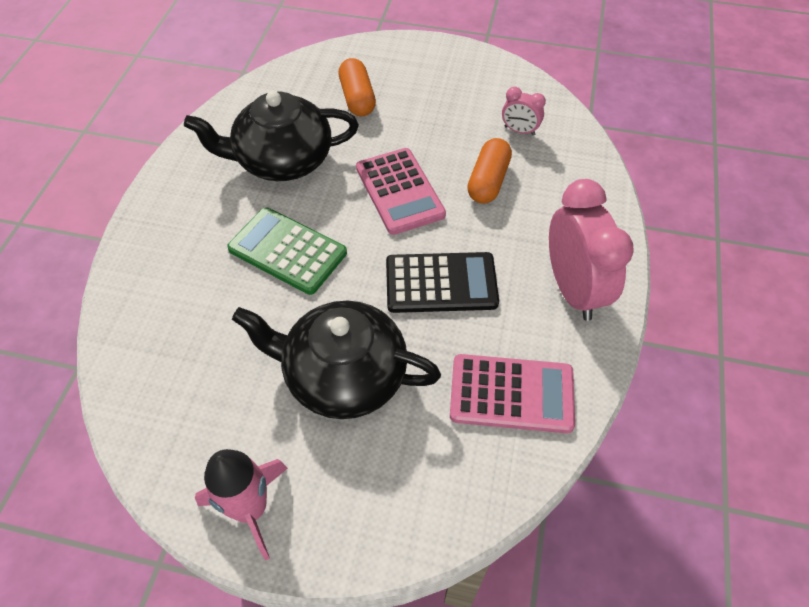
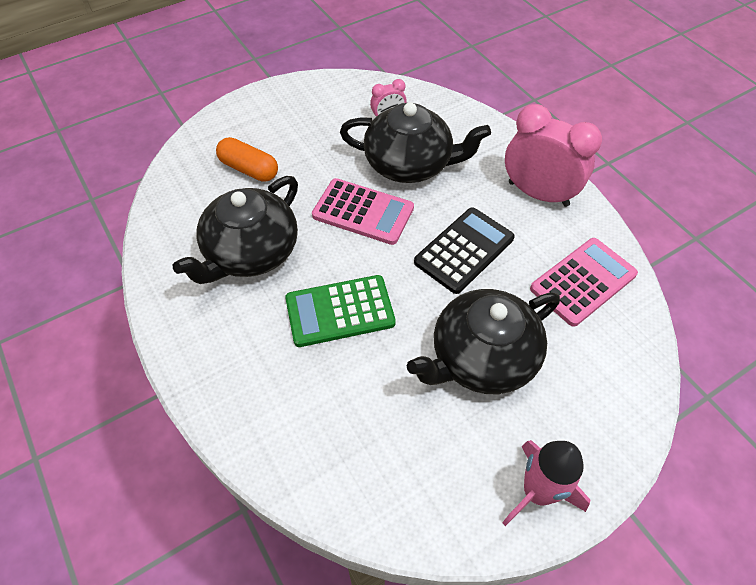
camera: 45 degrees left, 0 degrees up
(488, 181) = (410, 164): orange capsule -> black teapot

